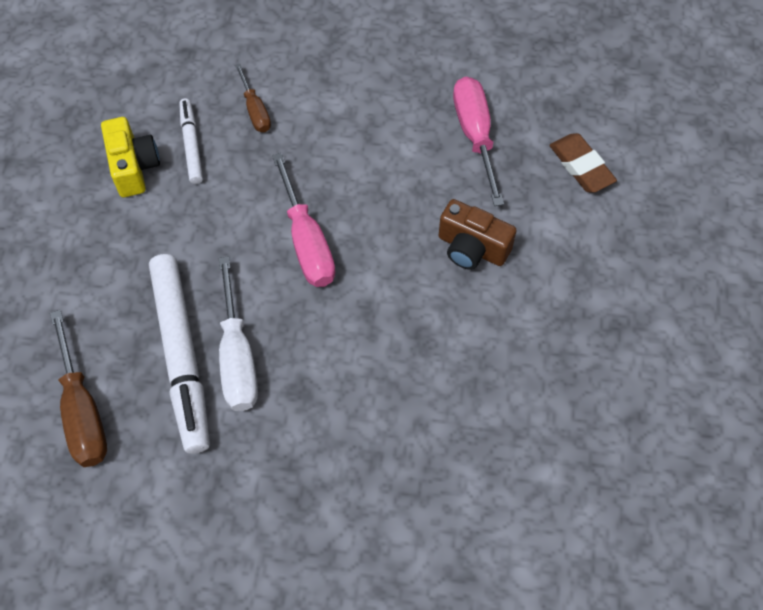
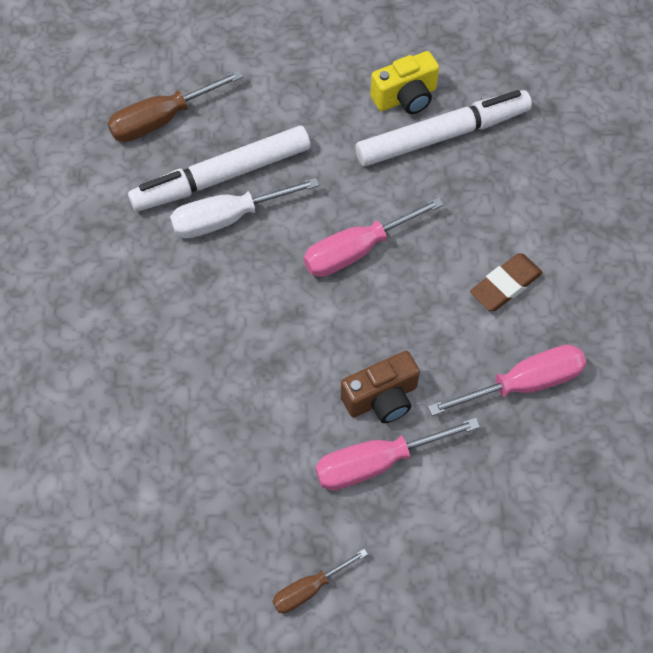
camera: 80 degrees right, 0 degrees up
(191, 145) = (442, 135): white marker -> white marker, size x1.92
(255, 110) = (497, 178): brown screwdriver -> brown screwdriver (309, 588)
(472, 248) = (381, 398): brown camera -> brown camera turned 135 degrees counterclockwise
(536, 262) = (377, 462): none -> pink screwdriver
(581, 166) = (512, 498): brown eraser -> brown eraser (505, 285)

